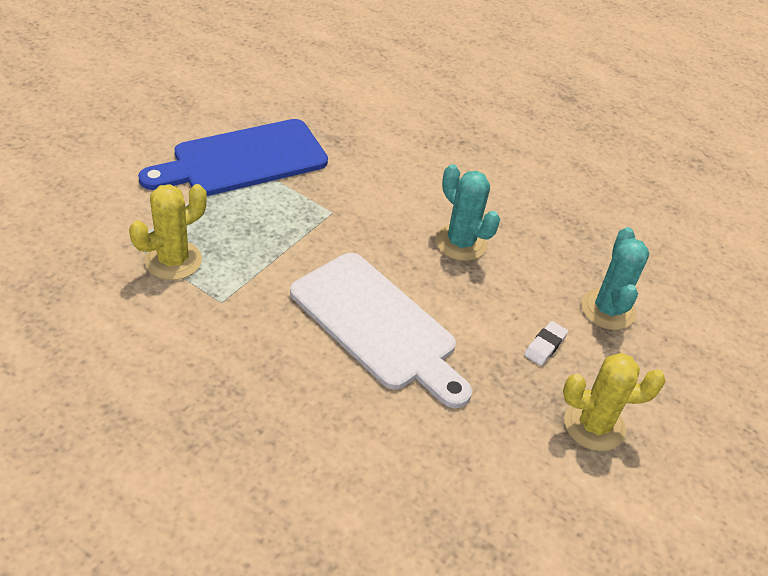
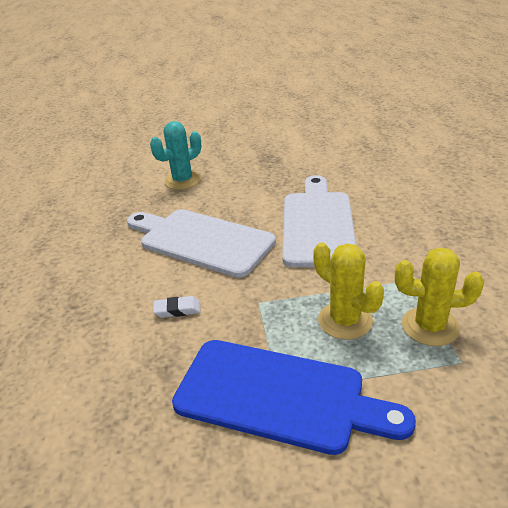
camera: 125 degrees left, 10 degrees down
(460, 243) = (202, 241): turquoise cactus -> white cutting board
(545, 346) = (240, 182): white eraser -> white eraser (177, 310)
(594, 425) = (266, 154): yellow cactus -> yellow cactus (345, 320)

